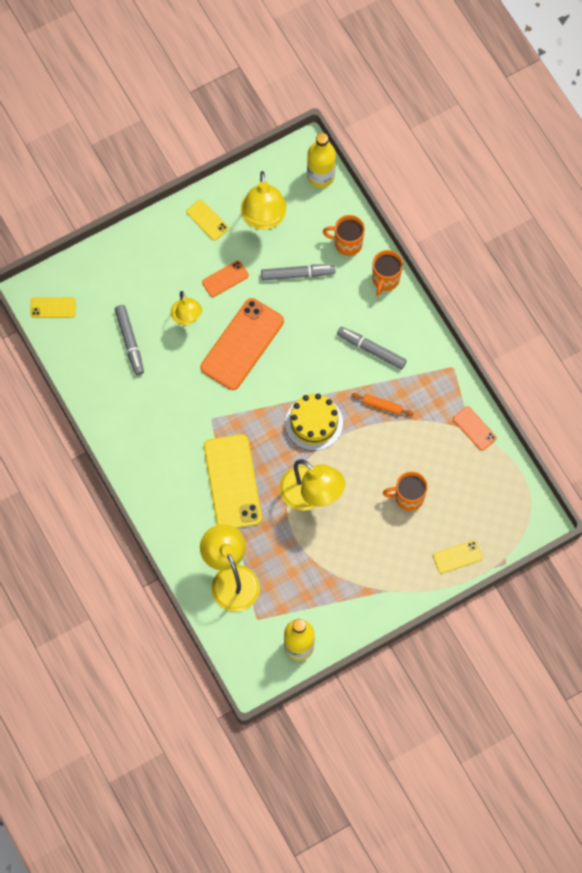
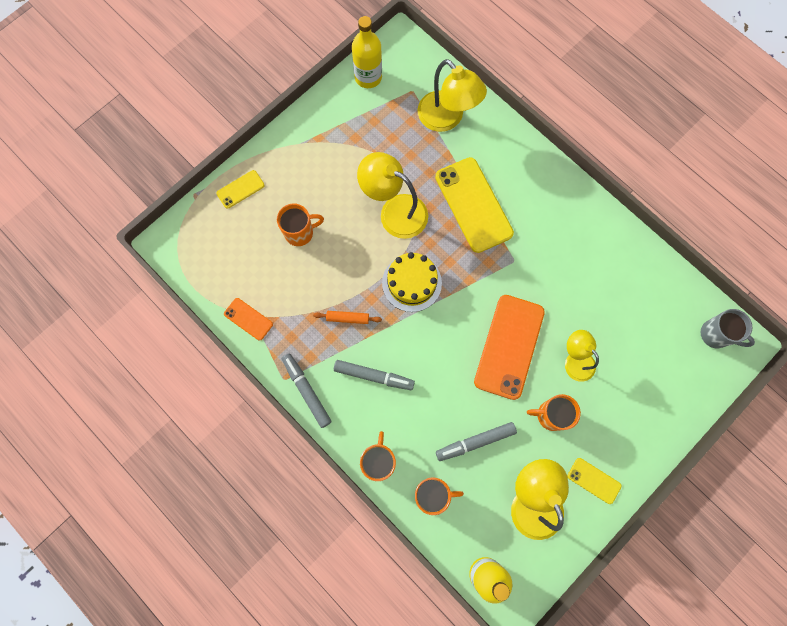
camera: 165 degrees right, 5 degrees up
(53, 308) = (715, 334): yellow phone -> grey mug
(130, 342) = (623, 318): grey marker -> grey marker (307, 391)
(225, 279) = (551, 415): orange phone -> orange mug

